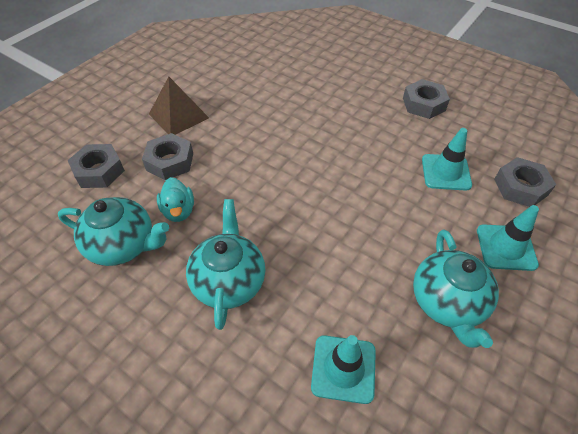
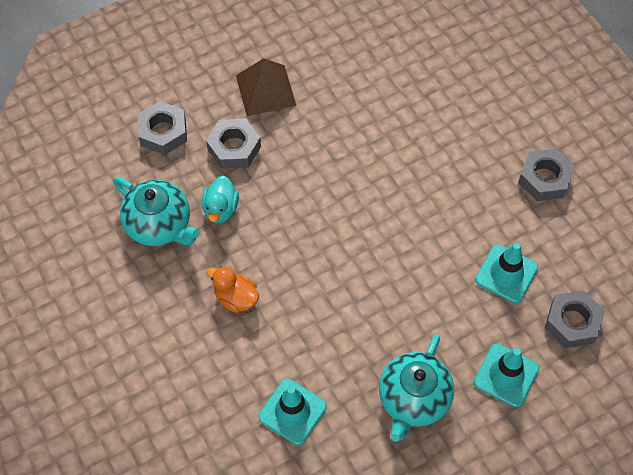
camera: 25 degrees right, 10 degrees up
(229, 281) = (236, 298): turquoise teapot -> orange duck

